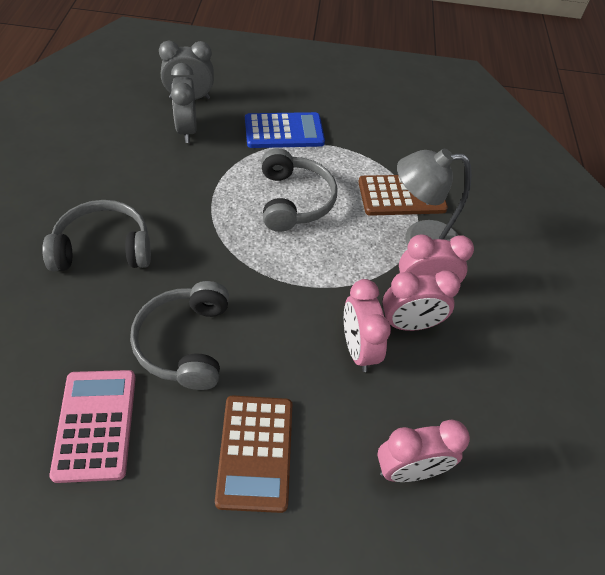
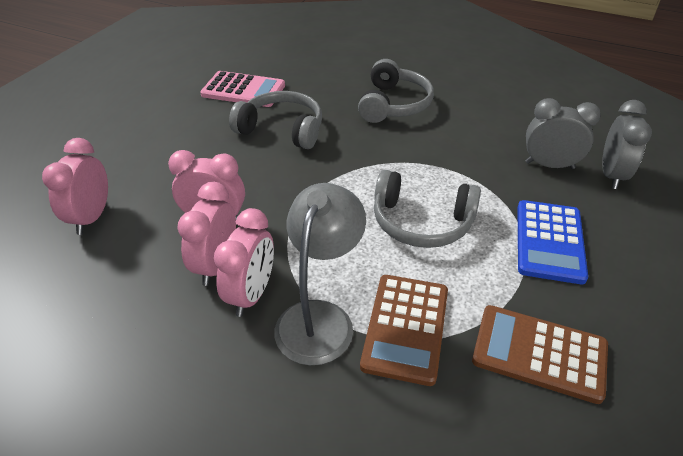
camera: 115 degrees right, 10 degrees down
(255, 452) = (173, 146): brown calculator -> brown calculator (539, 353)

